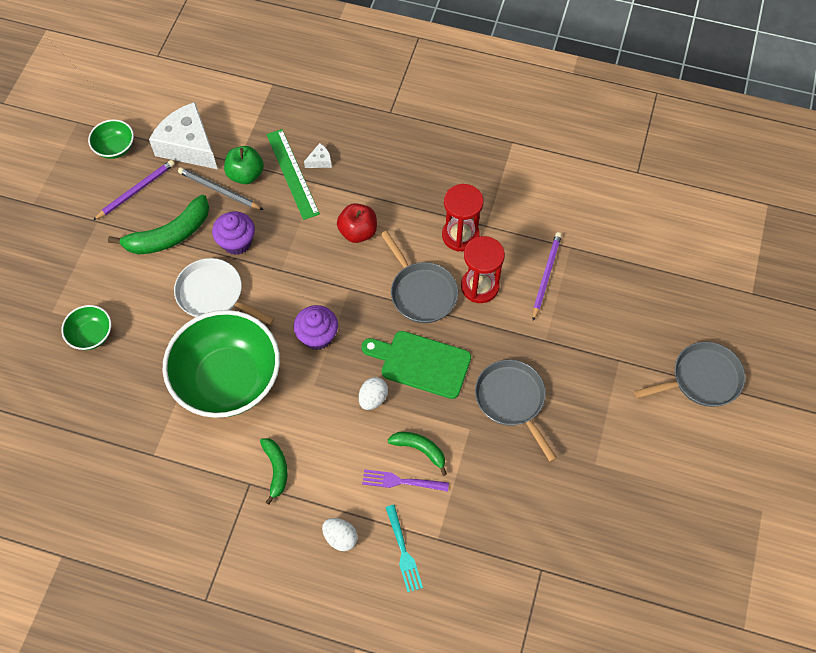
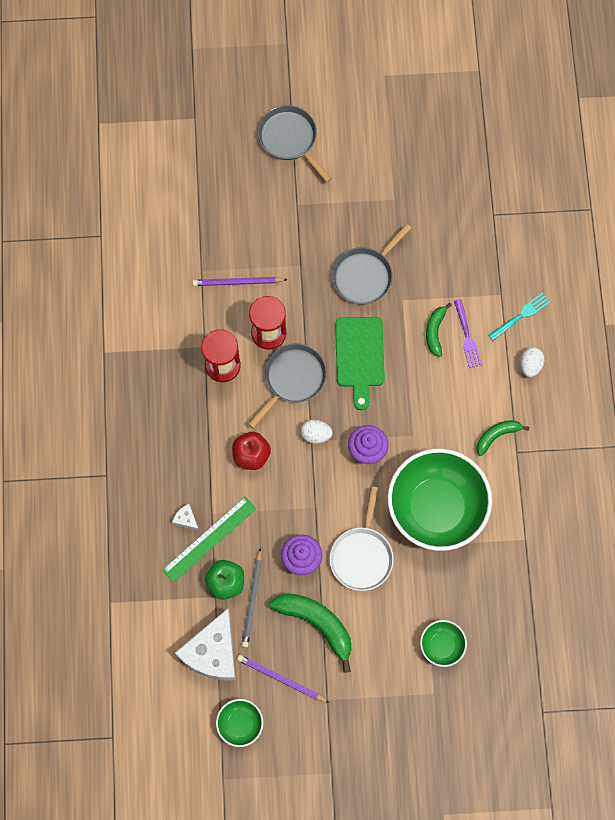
camera: 110 degrees left, 10 degrees up
(373, 398) = (406, 383): white egg -> white egg (316, 434)

